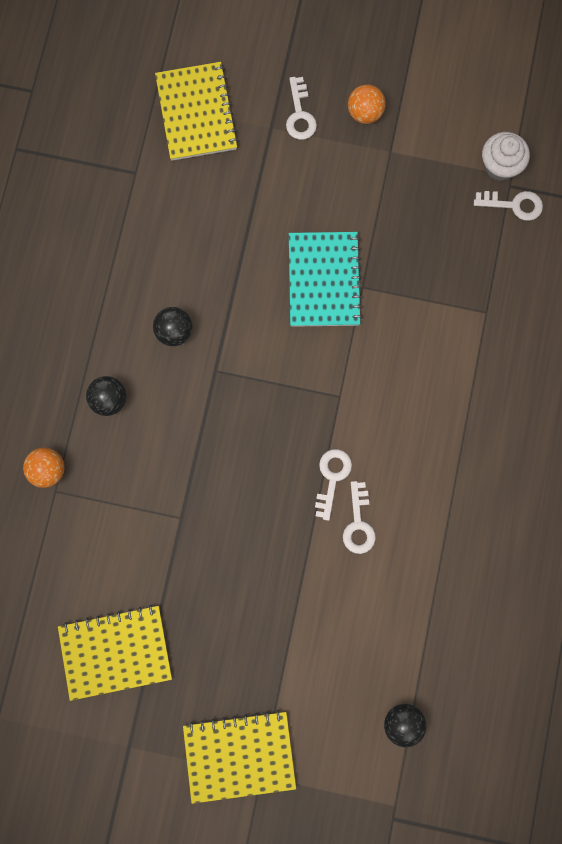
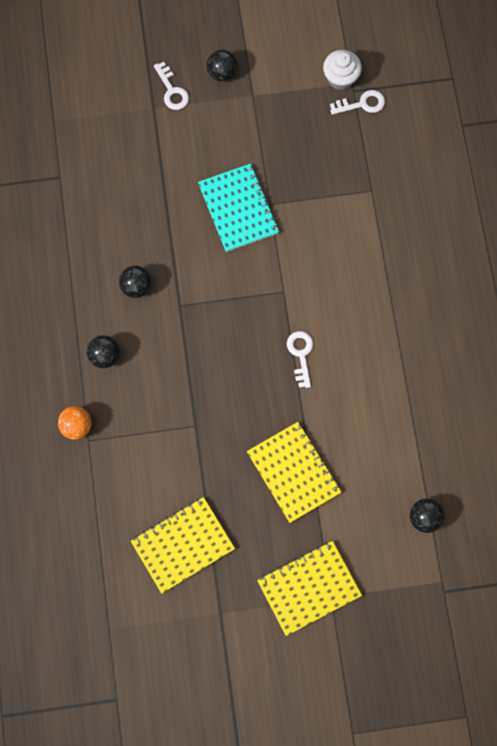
camera: 20 degrees left, 5 degrees down
(196, 113) = (90, 116): yellow notebook -> yellow notebook (293, 473)
(358, 524) = (334, 381): white key -> none
(365, 113) = (222, 73): orange ball -> black ball

